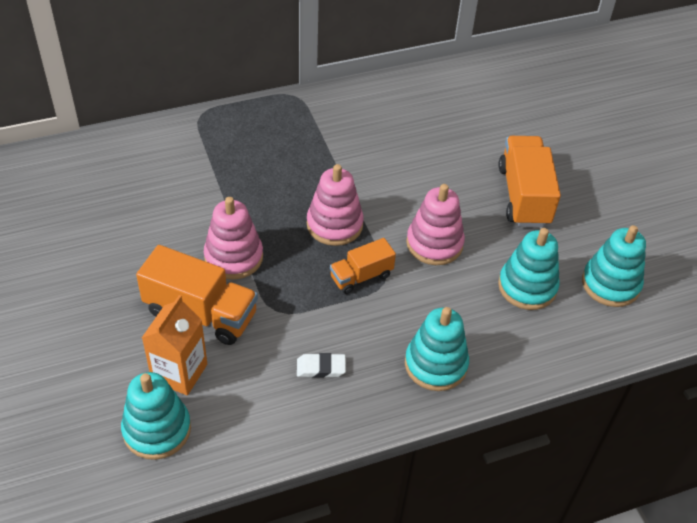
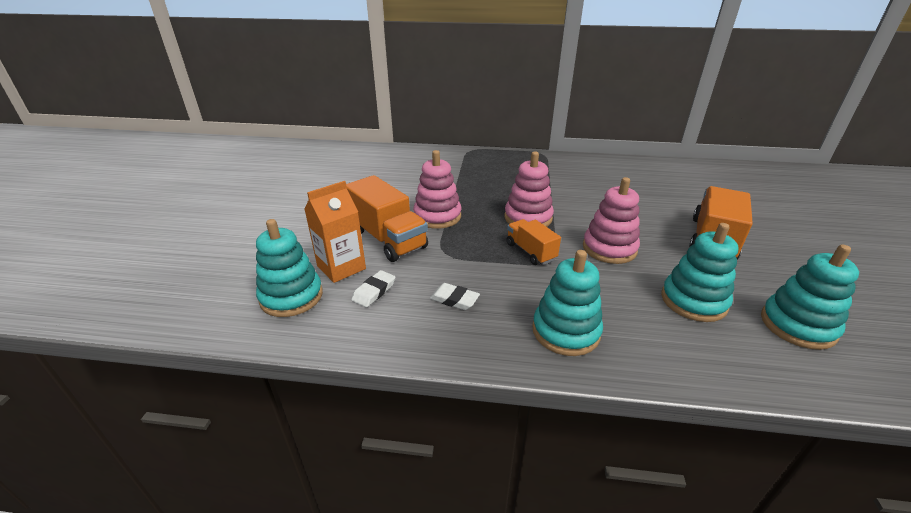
camera: 30 degrees right, 15 degrees down
(237, 389) = (374, 291): none -> white eraser
(361, 276) = (530, 252): orange truck -> orange truck turned 60 degrees clockwise

